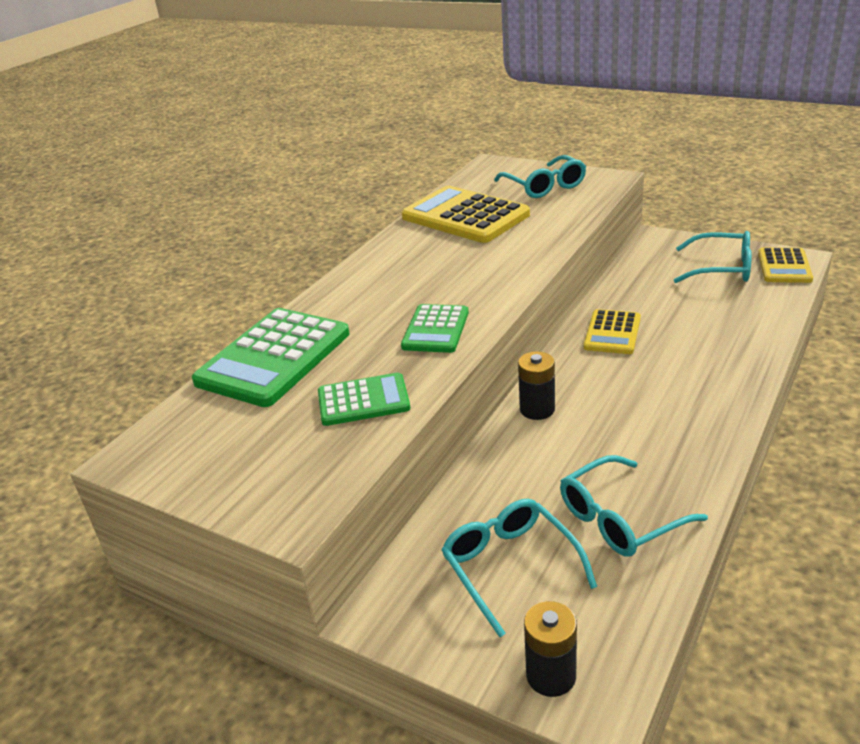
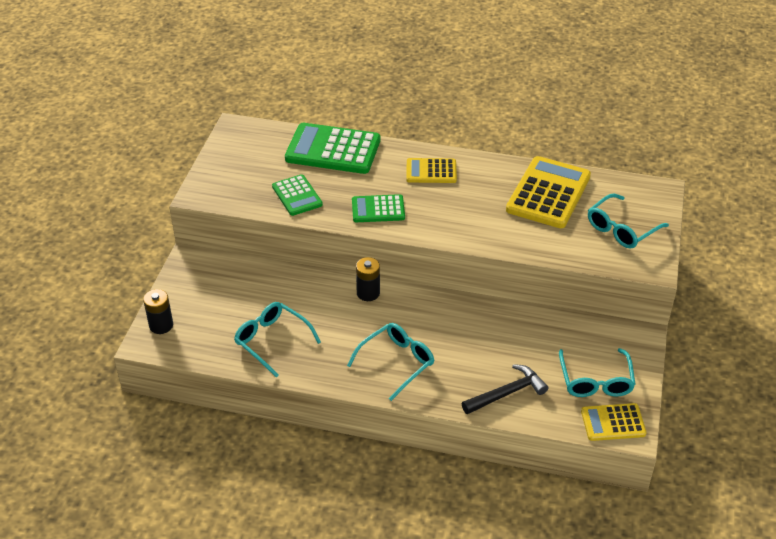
camera: 70 degrees right, 10 degrees up
(510, 567) = (228, 301): turquoise glasses -> turquoise glasses (396, 363)
(612, 333) = (472, 321): yellow calculator -> yellow calculator (431, 171)
(740, 323) = (507, 393): none -> black hammer

